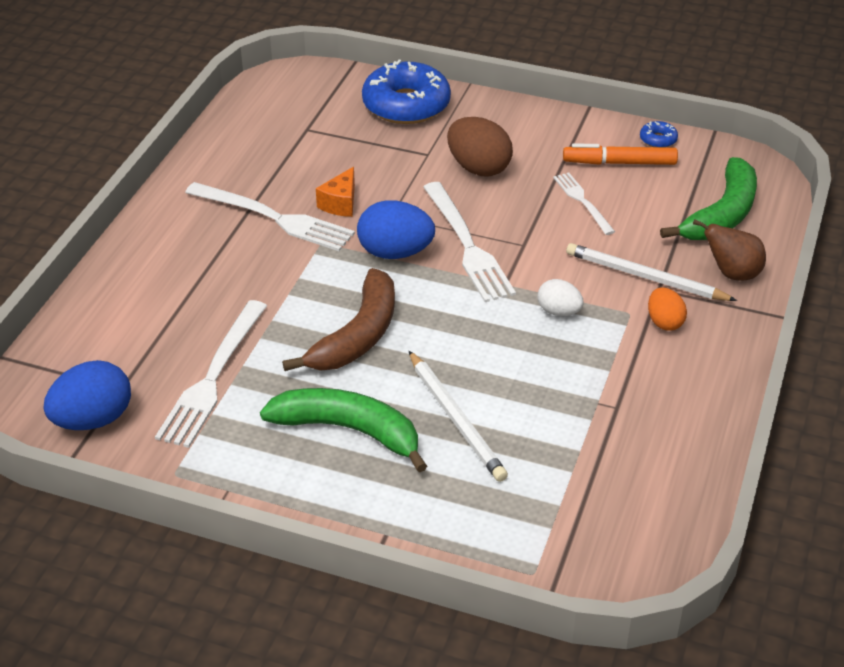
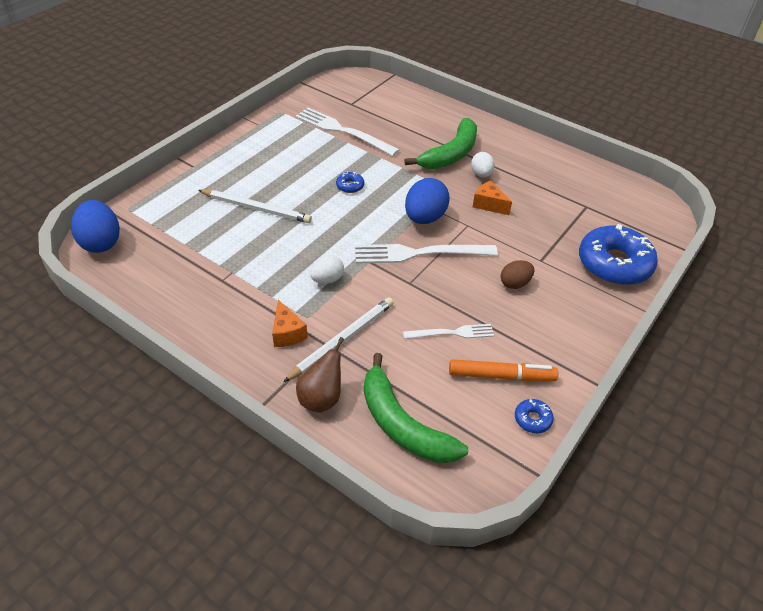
camera: 105 degrees right, 5 degrees up
(93, 420) = (332, 94): blue egg -> blue egg (101, 242)
(274, 218) = (481, 174): white fork -> white egg
(349, 430) = (273, 168): green banana -> green banana (451, 154)
(357, 336) = (350, 186): brown banana -> blue donut
(456, 419) = (256, 208): white pencil -> white pencil turned 150 degrees counterclockwise
(478, 168) = (515, 283): brown egg -> brown egg, size x0.59
(619, 163) = (501, 376): orange marker -> orange marker turned 75 degrees clockwise
(664, 322) = (287, 333): orange egg -> orange cheese

